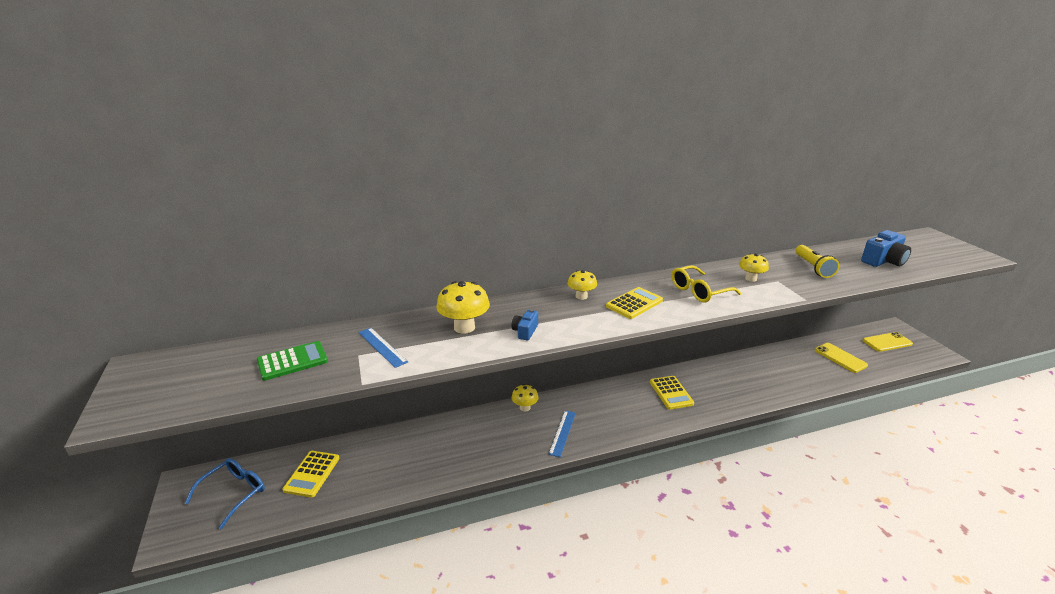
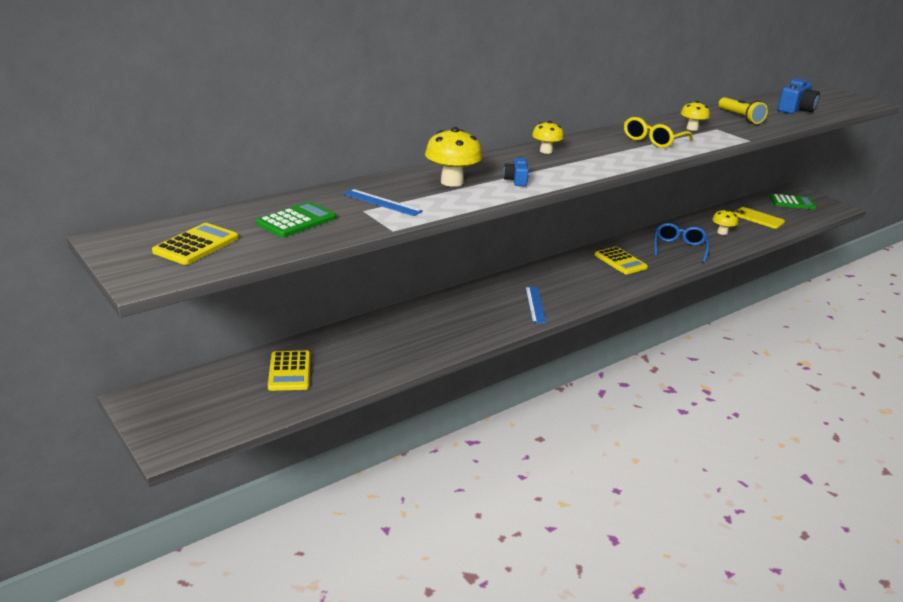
camera: 20 degrees left, 0 degrees up
(234, 493) = (211, 399): blue glasses -> blue glasses (679, 248)
(525, 407) = (482, 289): yellow mushroom -> yellow mushroom (722, 232)
(634, 303) = (601, 153): yellow calculator -> yellow calculator (196, 245)
(887, 342) = (792, 202): yellow phone -> green calculator

